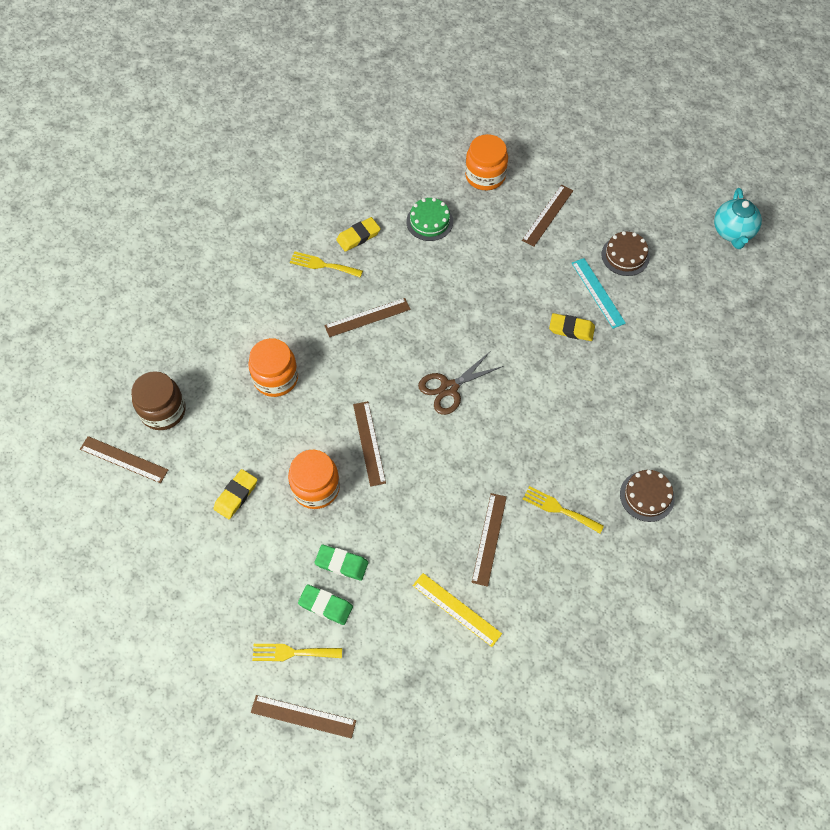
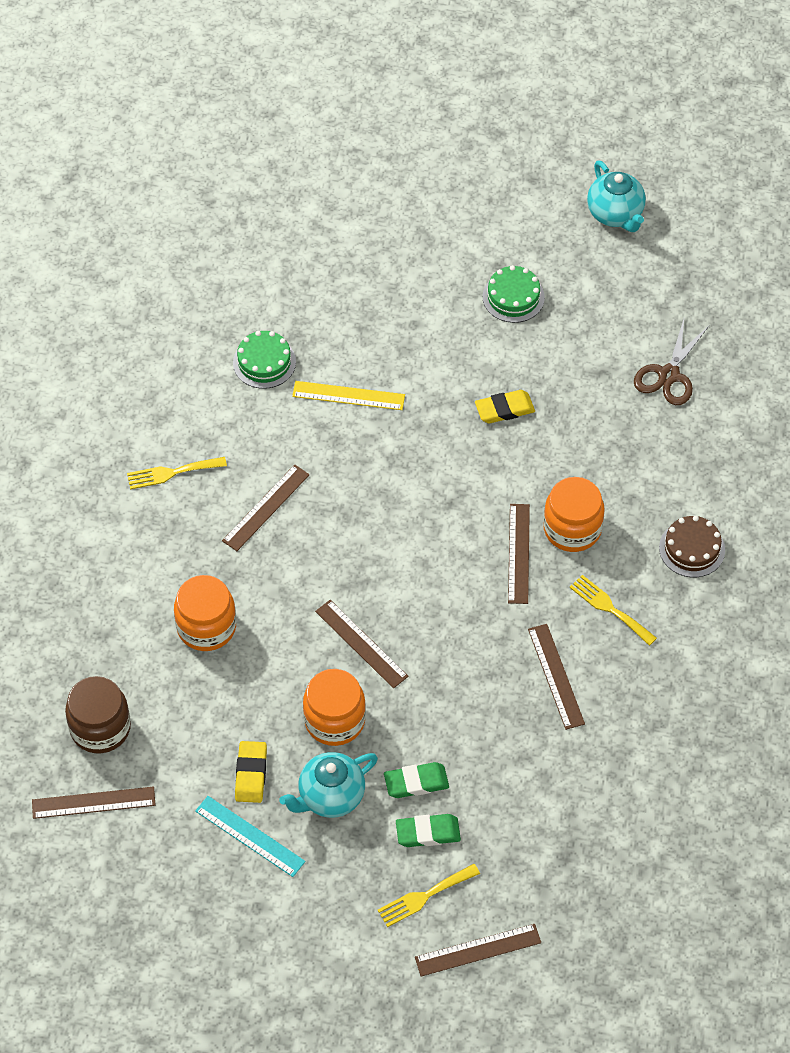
camera: 30 degrees left, 5 degrees down
(277, 541) = (330, 797): none -> turquoise teapot
(358, 236) = (191, 419): yellow eraser -> none
(449, 388) = (411, 540): brown scissors -> brown scissors (669, 375)
(456, 609) = (567, 763): yellow ruler -> yellow ruler (348, 395)
(485, 176) = (294, 277): orange jar -> orange jar (572, 529)
(548, 215) = (397, 290): brown ruler -> brown ruler (519, 553)
(559, 509) = (609, 608): yellow fork -> yellow fork turned 45 degrees clockwise
(598, 292) = (508, 354): turquoise ruler -> turquoise ruler (250, 836)
(625, 256) = (513, 297): brown cake -> green cake

